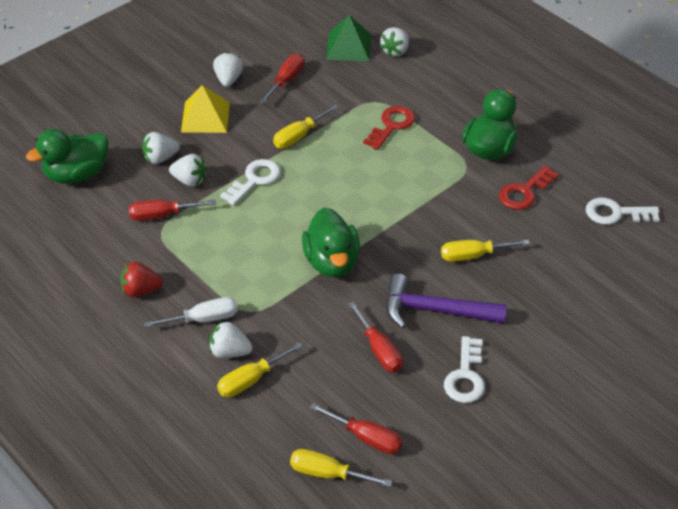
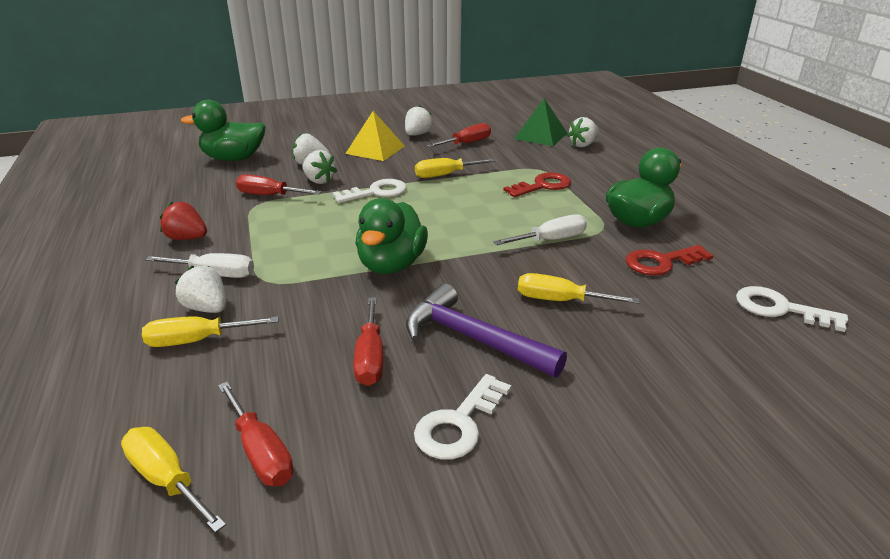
camera: 25 degrees right, 15 degrees down
(434, 193) = (551, 240): none -> white screwdriver

